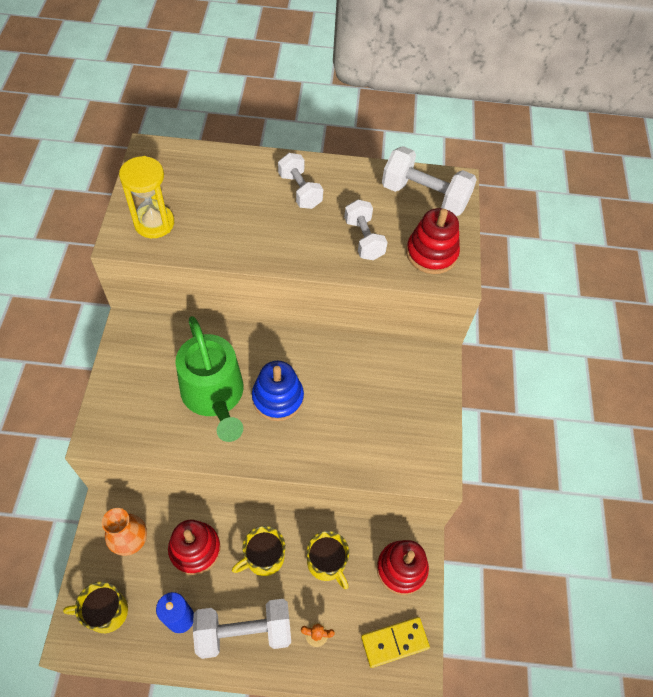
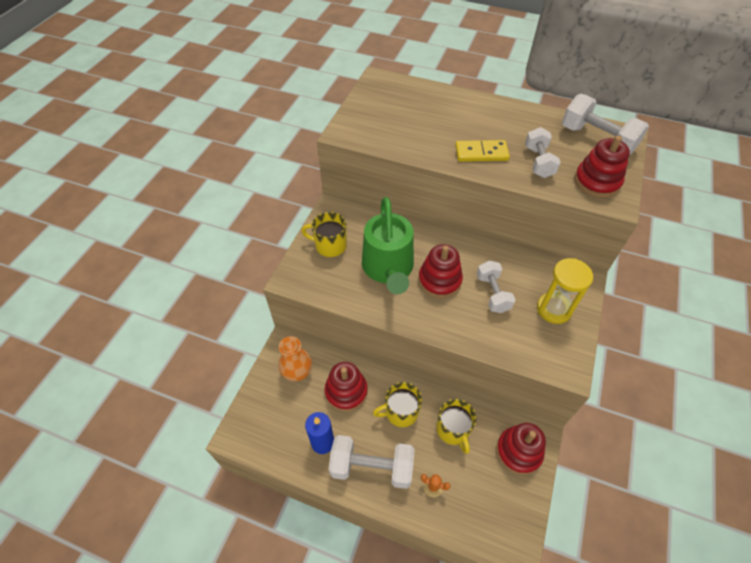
camera: 20 degrees right, 5 degrees down
(106, 612) = (266, 421): yellow mug -> yellow mug (330, 245)
(154, 223) = (370, 125): yellow hourglass -> yellow hourglass (553, 309)
(278, 398) = (439, 280): blue stacking toy -> red stacking toy
(300, 191) = (490, 121): white dumbbell -> white dumbbell (492, 293)
(394, 642) = (501, 512): yellow domino -> yellow domino (481, 153)

